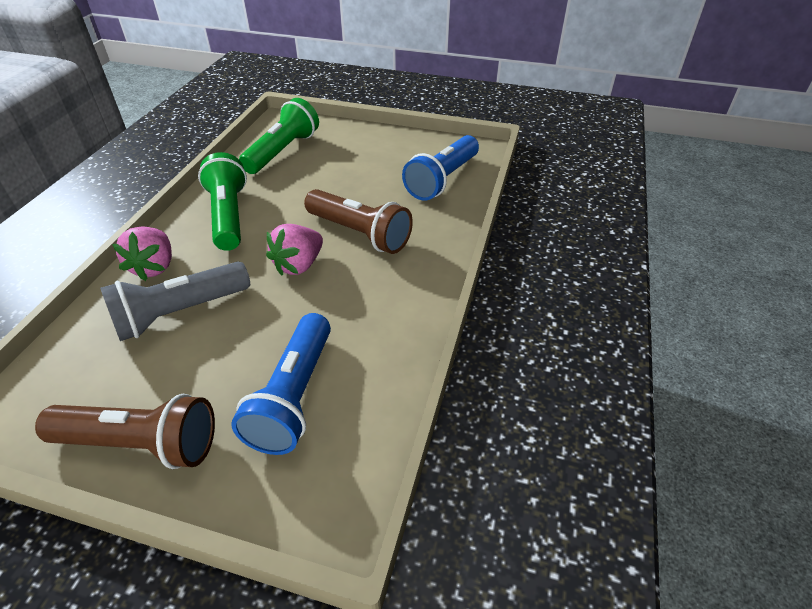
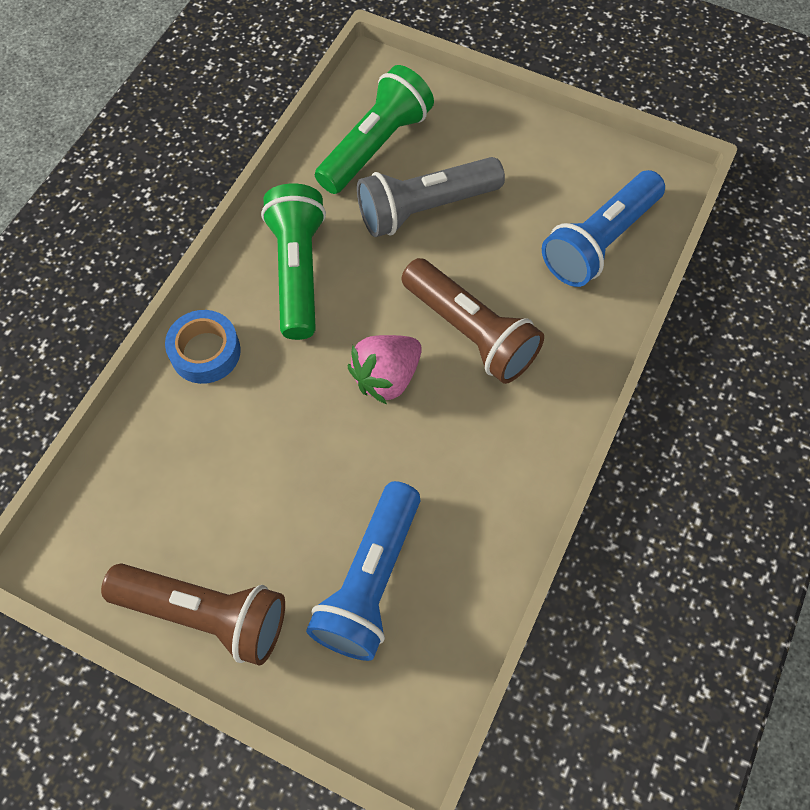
camera: 10 degrees right, 20 degrees up
(154, 267) = (205, 352): pink strawberry -> blue tape
(179, 313) = (239, 435): grey flashlight -> grey flashlight (425, 208)

